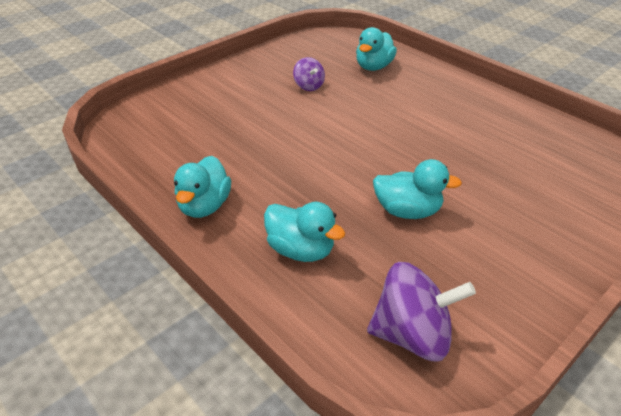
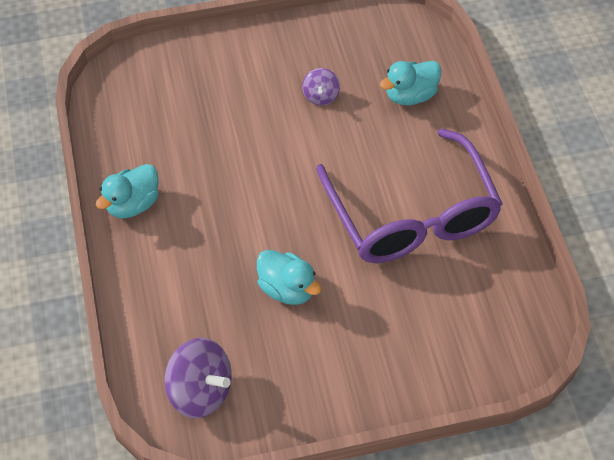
camera: 30 degrees right, 15 degrees up
(301, 250) = (176, 283): turquoise duck -> none
(451, 127) = (412, 215): none -> purple glasses

